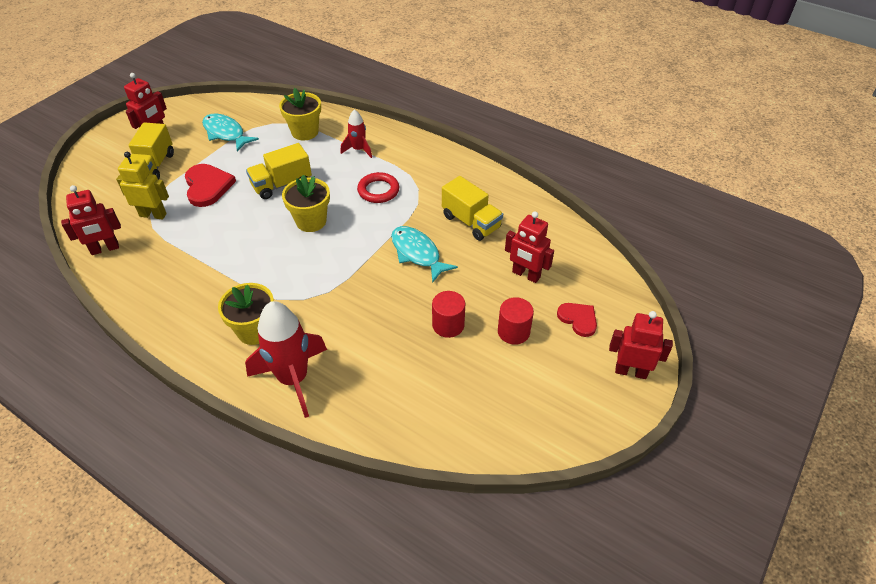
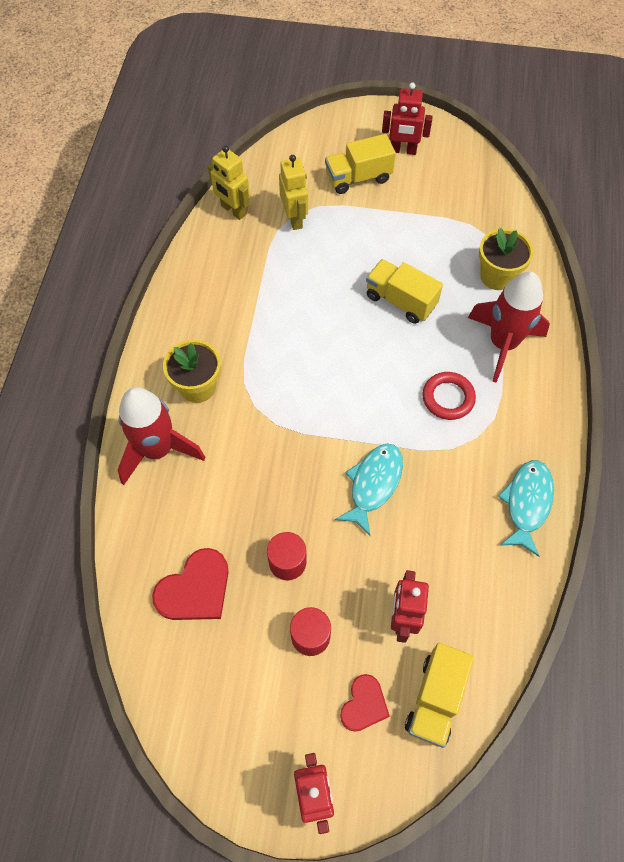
camera: 65 degrees right, 15 degrees up
(105, 249) = (233, 210): red robot -> yellow robot
(207, 186) = (358, 238): red heart -> red heart (195, 589)
(226, 133) = (445, 206): turquoise fish -> turquoise fish (527, 503)
(311, 221) = (363, 357): yellow flower pot -> none
(358, 150) = (502, 344): red rocket -> red rocket, size x1.89
(471, 222) = (455, 520): yellow truck -> yellow truck (435, 699)

